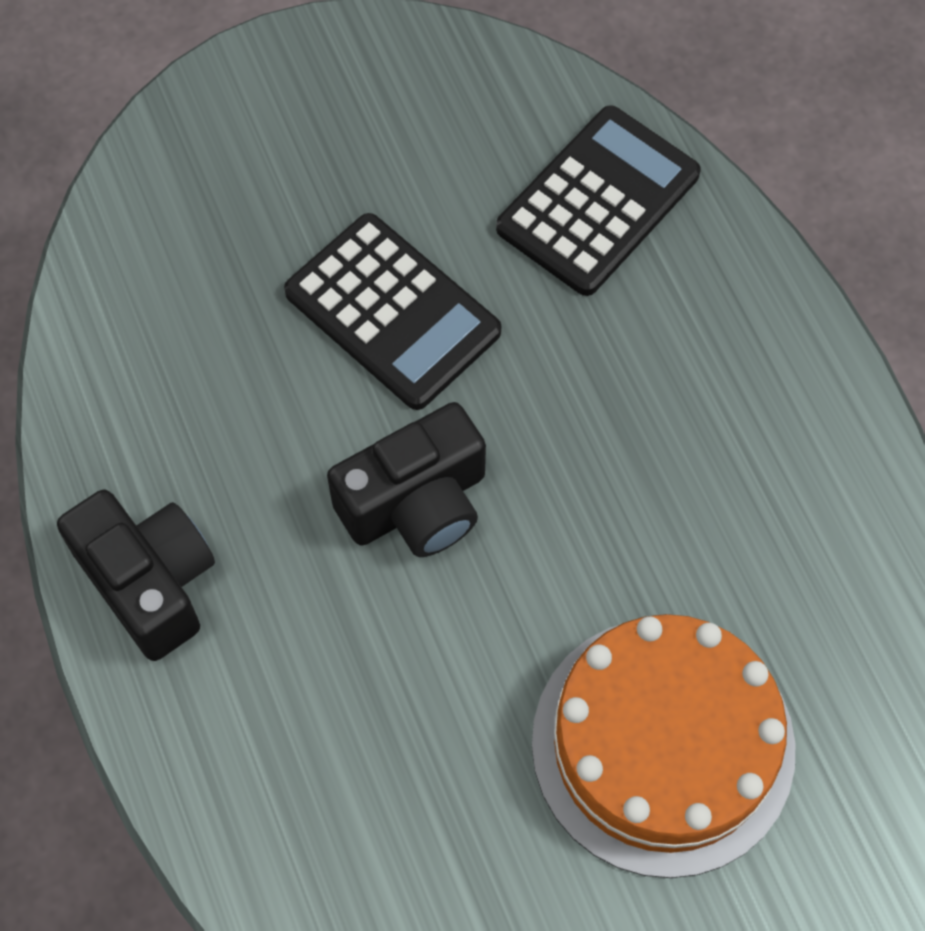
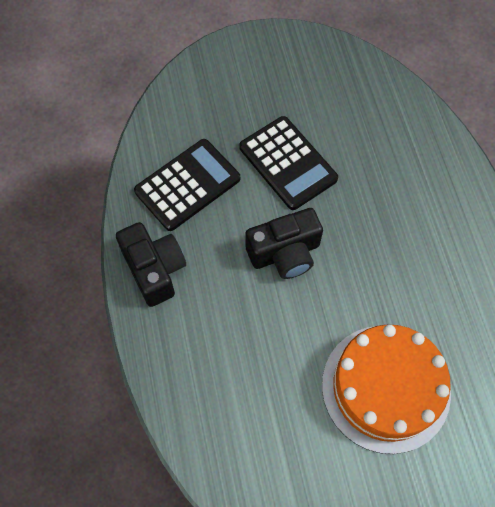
camera: 10 degrees right, 0 degrees up
(598, 202) = (392, 127): black calculator -> black calculator (187, 185)

